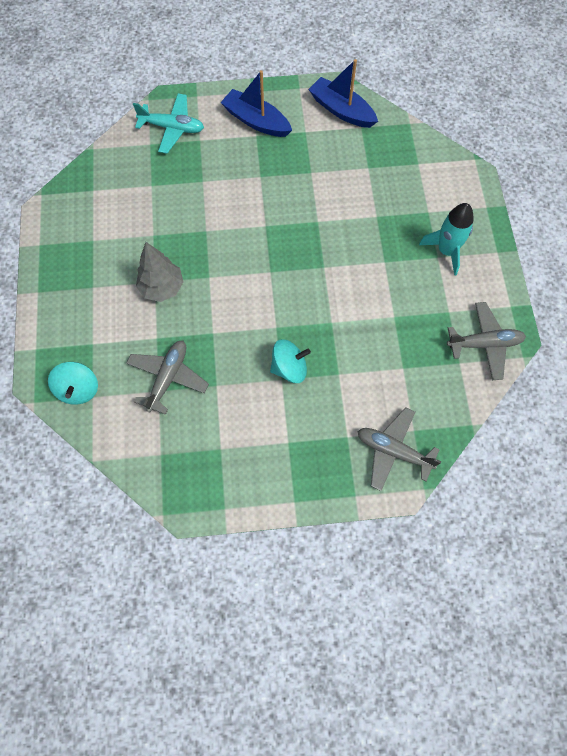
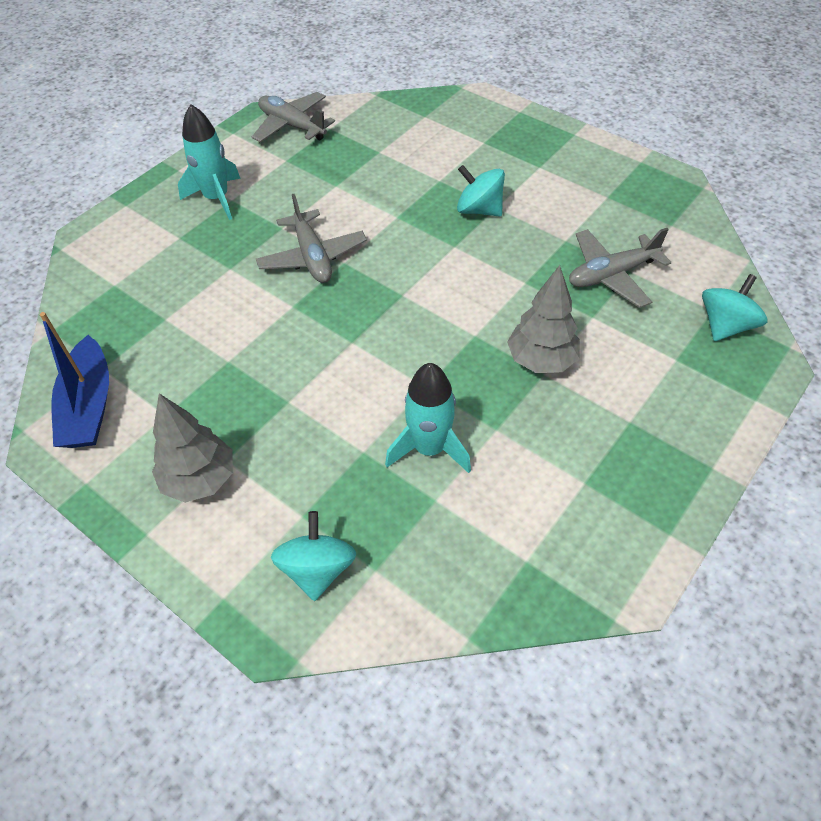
camera: 135 degrees left, 15 degrees down
(172, 128) = (317, 569): turquoise plane -> turquoise spinning top
(175, 203) = (429, 448): none -> turquoise rocket
(256, 121) = (200, 480): blue boat -> grey tree
(393, 451) = (457, 115): grey plane -> grey plane (312, 257)

